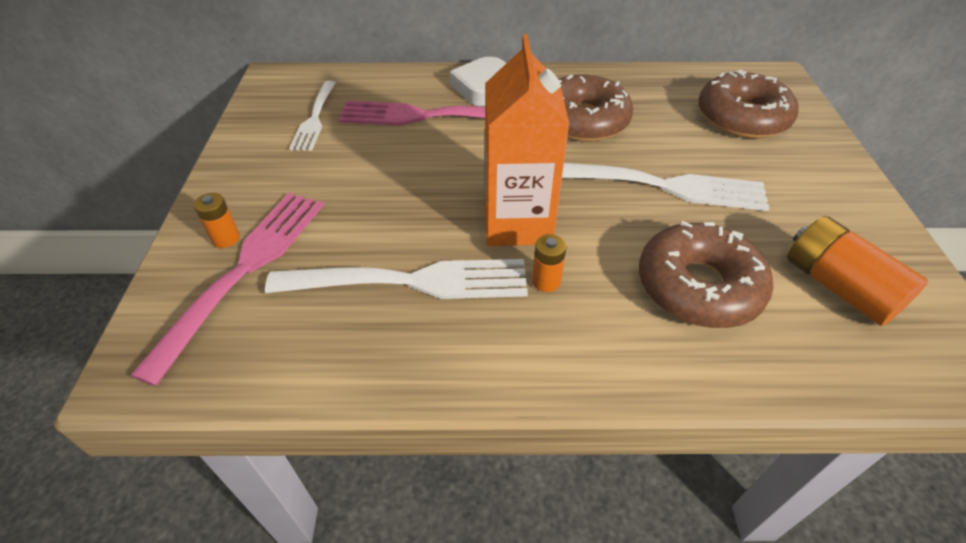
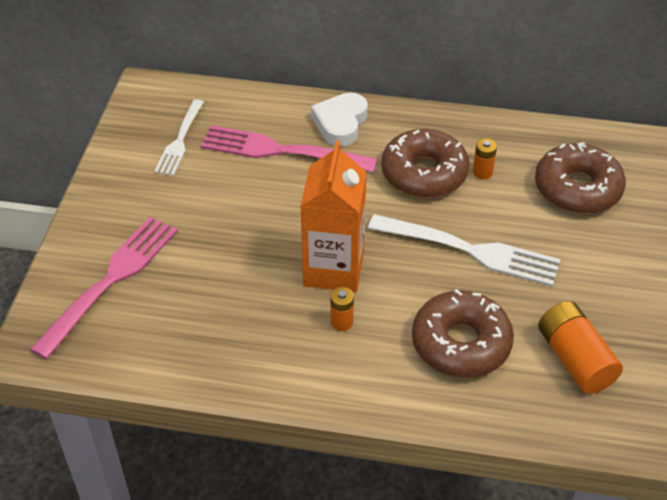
camera: 10 degrees right, 0 degrees up
(226, 238) = (97, 251): orange battery -> orange battery (482, 172)
(408, 282) = (234, 308): white fork -> none

